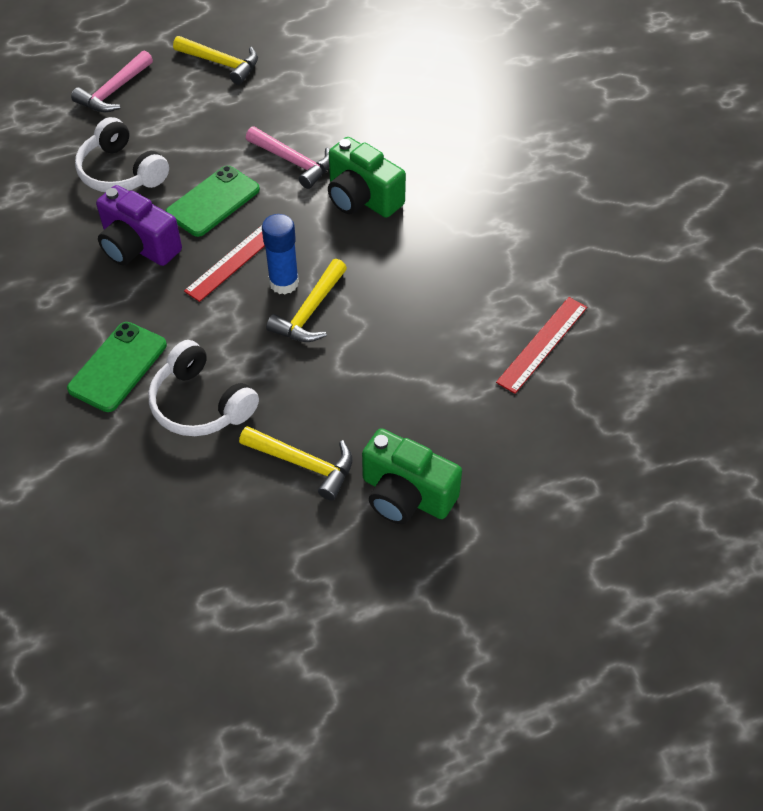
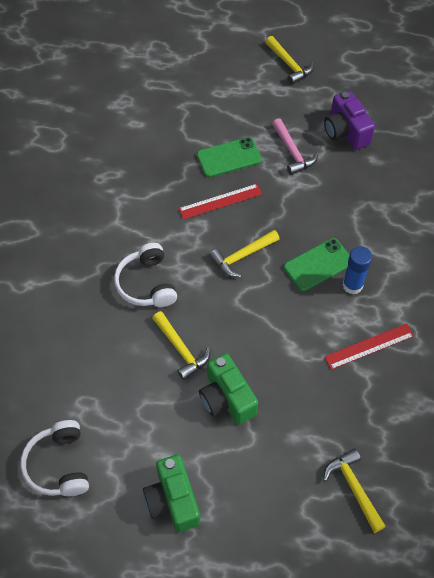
camera: 30 degrees right, 5 degrees up
(114, 91) = (214, 57): pink hammer -> none
(117, 367) = (115, 238): green phone -> green phone (318, 265)
(121, 172) = (187, 114): white headphones -> white headphones (59, 465)
(138, 246) = (169, 168): purple camera -> purple camera (345, 132)
(284, 283) = (238, 230): blue glue stick -> blue glue stick (352, 285)
(362, 198) = (319, 195): green camera -> green camera (173, 500)
(638, 520) = (353, 488): none -> yellow hammer

